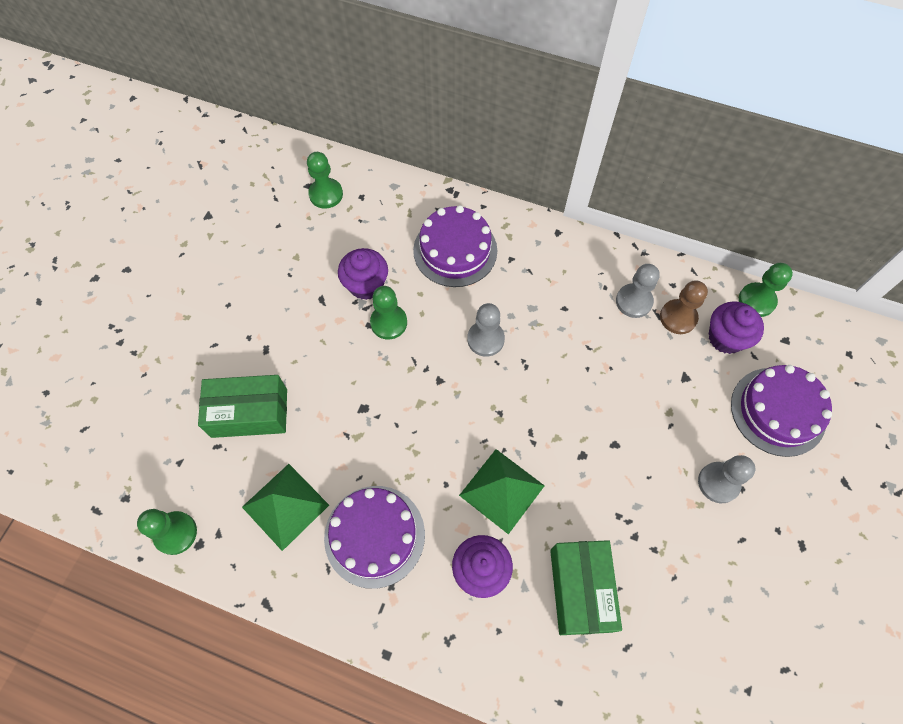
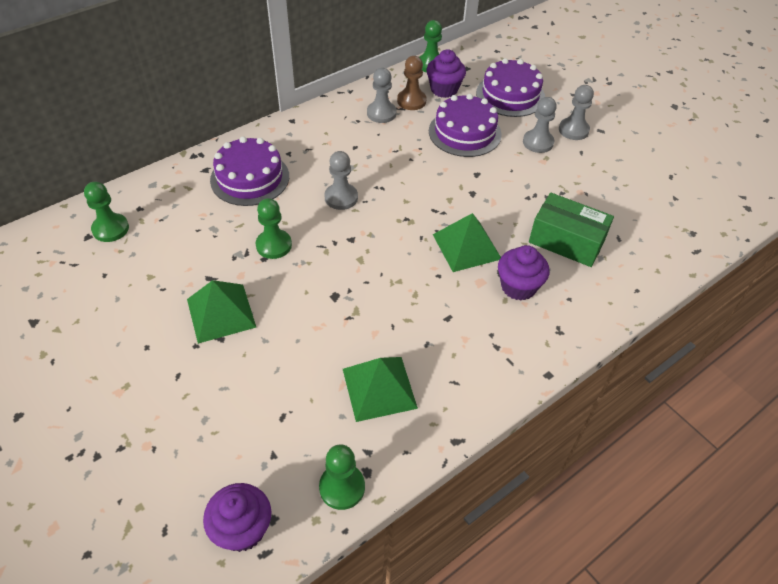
camera: 60 degrees left, 15 degrees down
(249, 413) = (271, 377): green box -> none
(291, 333) = (221, 313): none -> green pyramid
(366, 285) = (226, 243): purple cupcake -> purple cupcake (242, 529)
(374, 536) = (448, 338): purple cake -> purple cake (464, 132)
(775, 513) = (573, 130): none -> grey pawn

